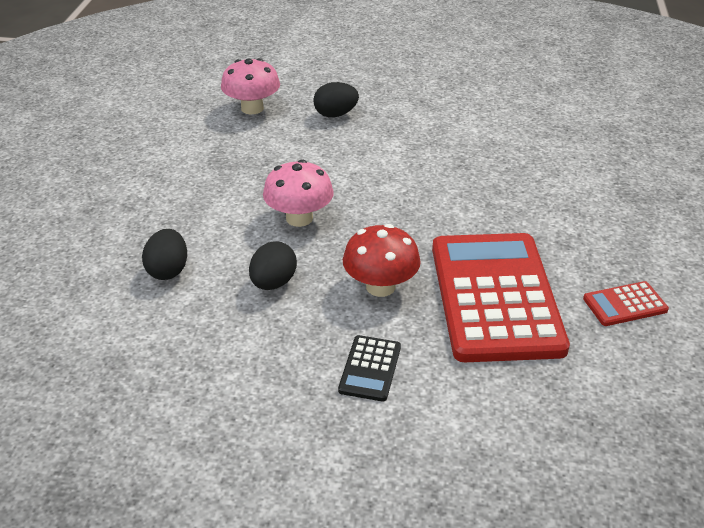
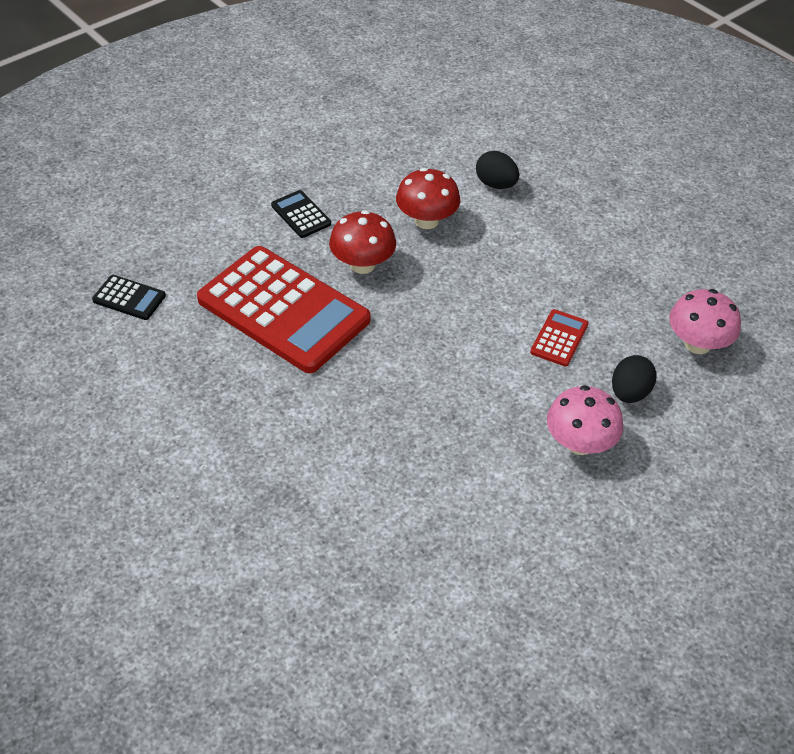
camera: 130 degrees right, 10 degrees up
(273, 283) = (426, 220): black egg -> red mushroom
(299, 218) = (486, 273): pink mushroom -> pink mushroom (579, 443)
(625, 304) = (192, 368): red calculator -> red calculator (559, 338)
(635, 404) = (129, 298): none -> black calculator

